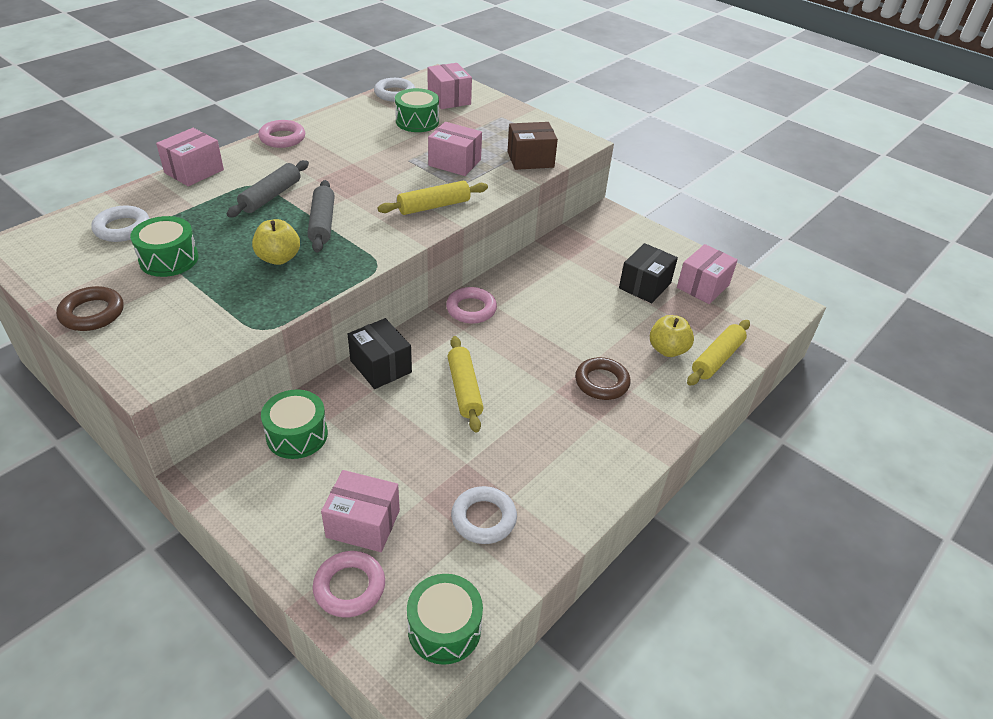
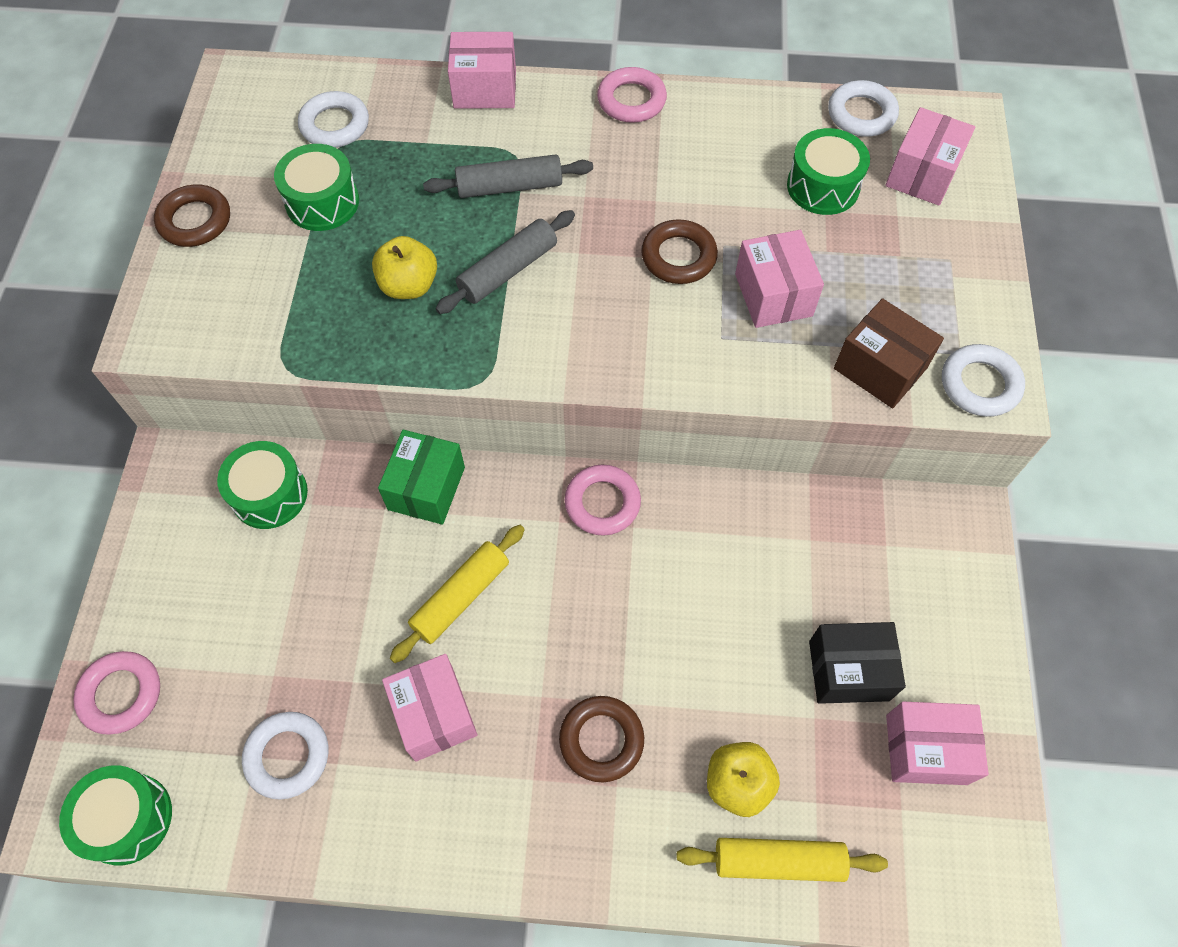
camera: 55 degrees right, 20 degrees up
(363, 523) = (202, 645): pink box -> pink box (434, 714)
(381, 366) = (426, 488): black box -> green box
(395, 174) = (678, 256): none -> brown ring
(434, 206) = (653, 346): yellow rolling pin -> none
(570, 143) = (979, 384): none -> white ring

